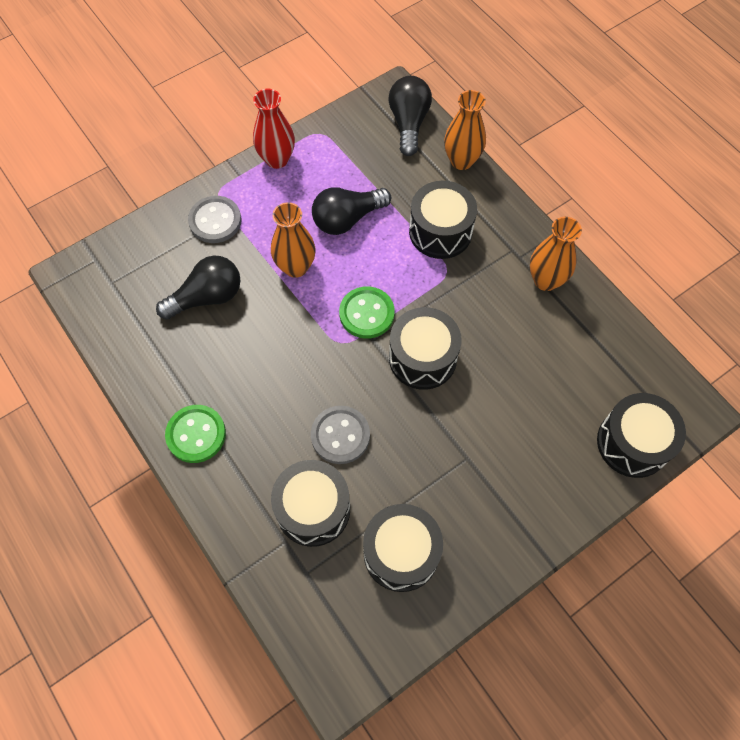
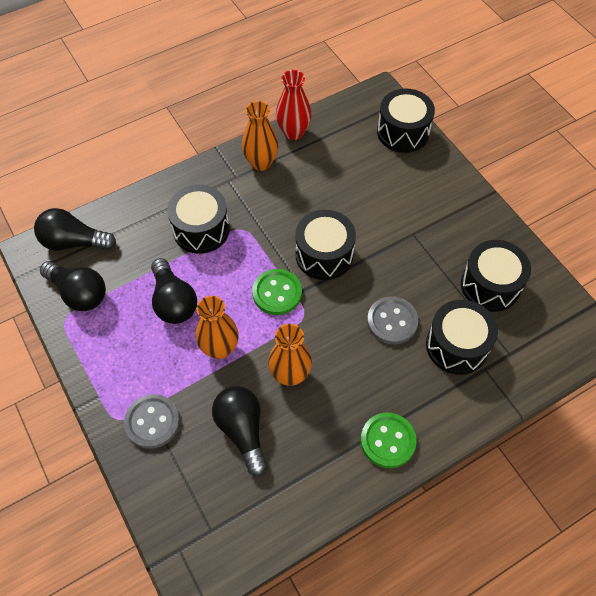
camera: 85 degrees left, 5 degrees down
(277, 159) = (88, 360): red vase -> red vase (293, 132)
(349, 139) = (79, 293): none -> black light bulb
(461, 161) = (128, 205): orange vase -> orange vase (290, 375)

